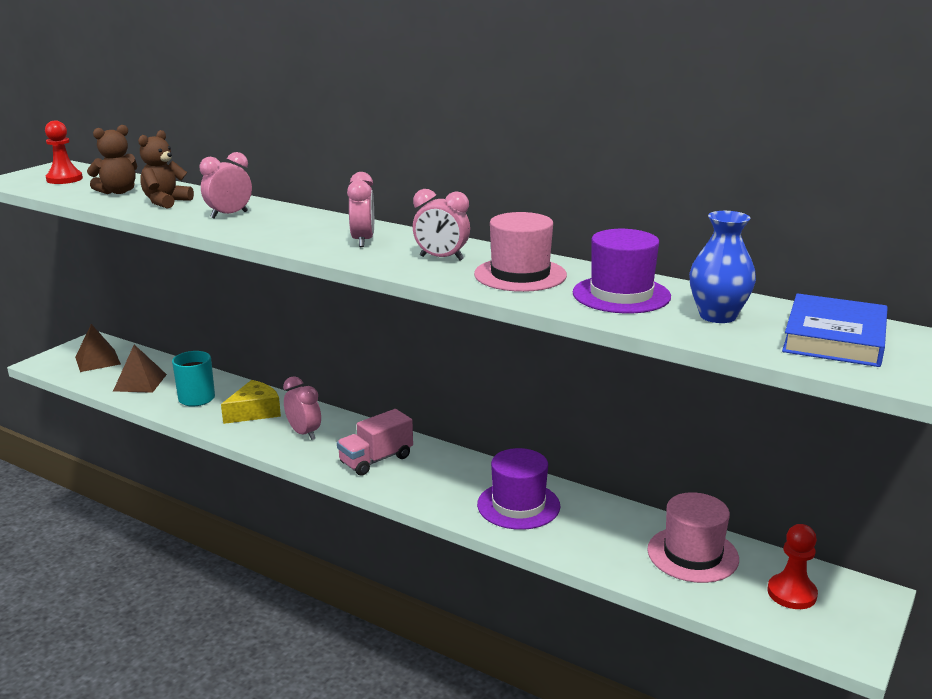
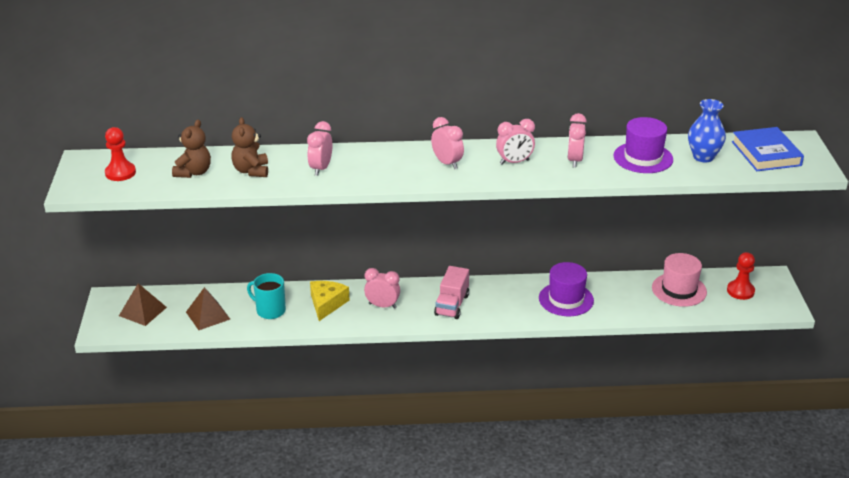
camera: 35 degrees left, 10 degrees up
(520, 275) = (574, 160): pink hat -> pink clock

